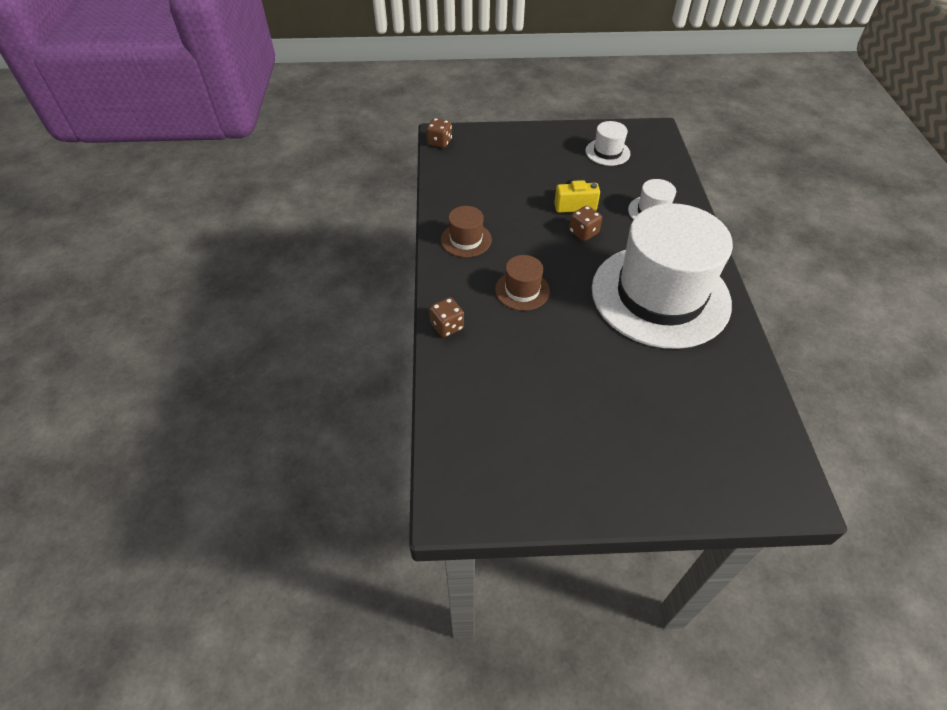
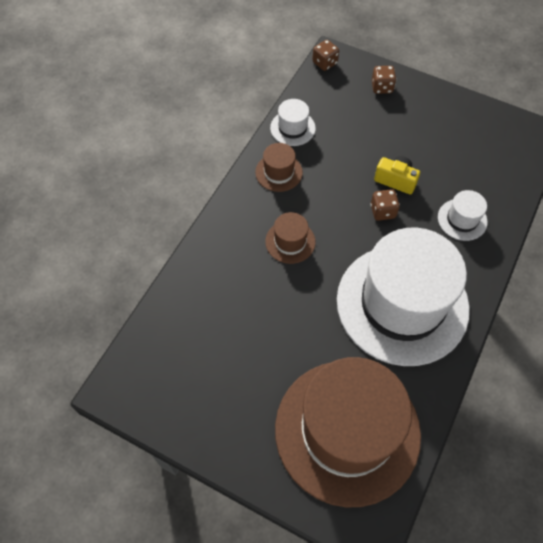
camera: 30 degrees right, 10 degrees up
(447, 326) = (209, 245): brown dice -> brown dice (382, 87)
(607, 152) = (470, 138): white hat -> white hat (292, 128)
(703, 421) = (347, 431): none -> brown hat

